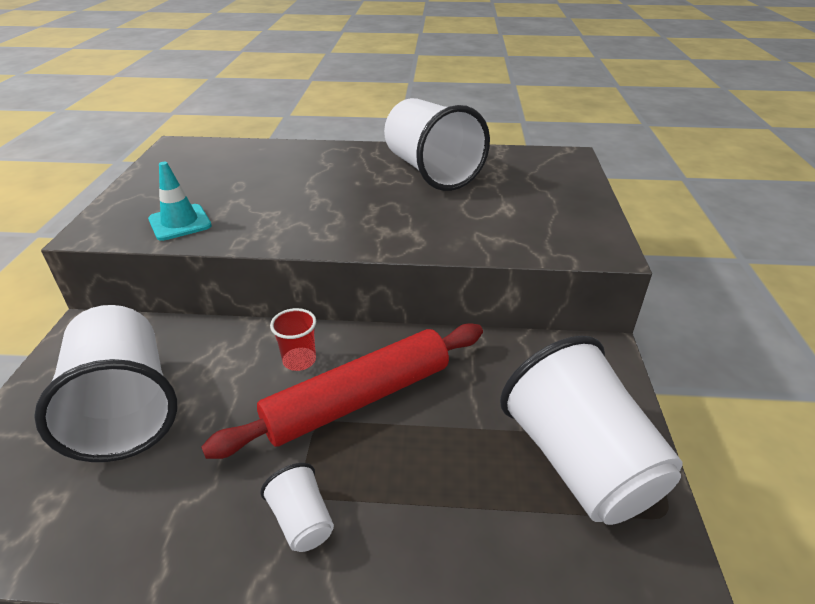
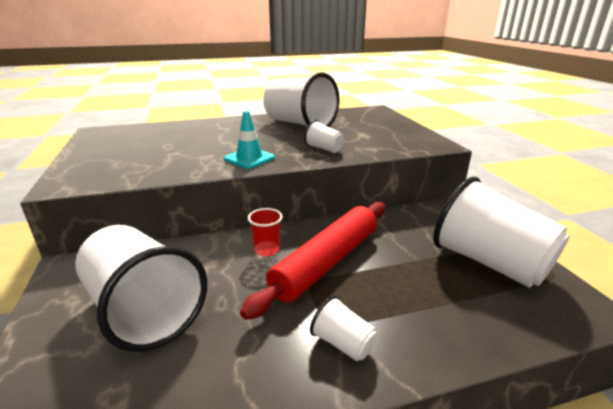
camera: 20 degrees left, 10 degrees down
(180, 223) = (138, 170): turquoise traffic cone -> turquoise traffic cone (249, 158)
(428, 228) = (324, 149): none -> white cup

